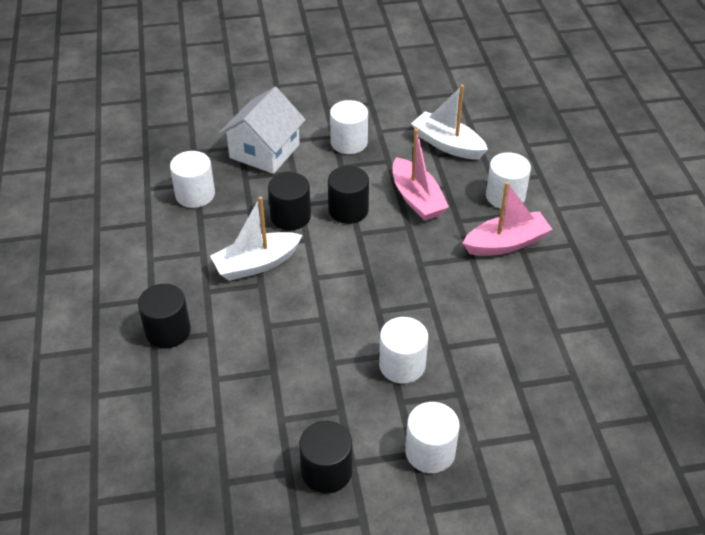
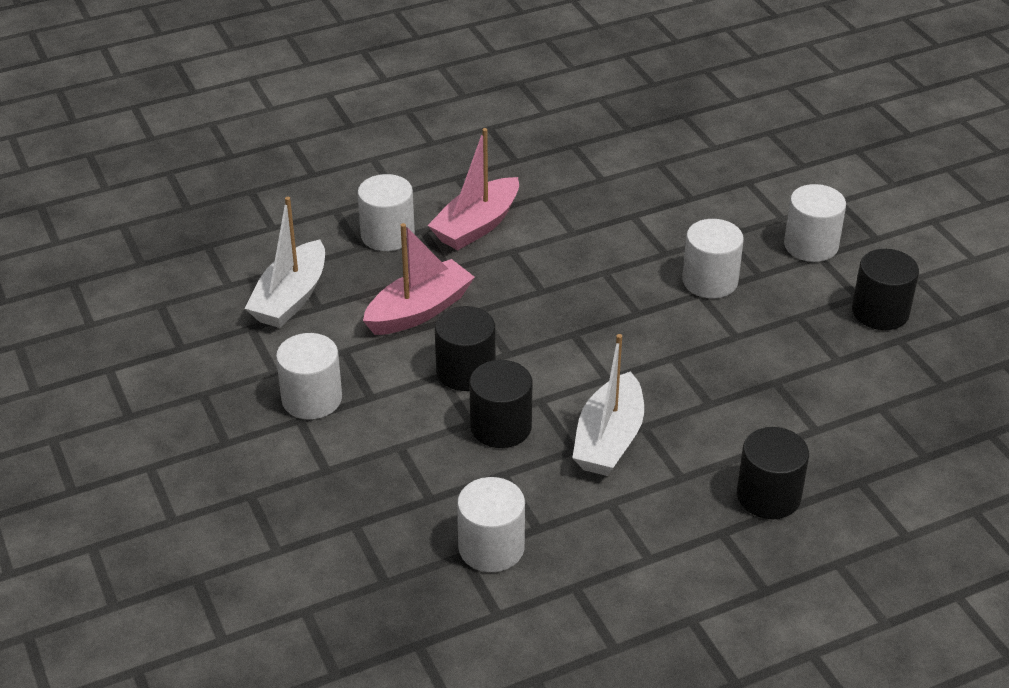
camera: 105 degrees left, 5 degrees down
(256, 264) = (609, 439): white boat -> white boat turned 60 degrees clockwise
(264, 151) = (360, 491): white house -> none
(506, 243) = (476, 226): pink boat -> pink boat turned 105 degrees counterclockwise

